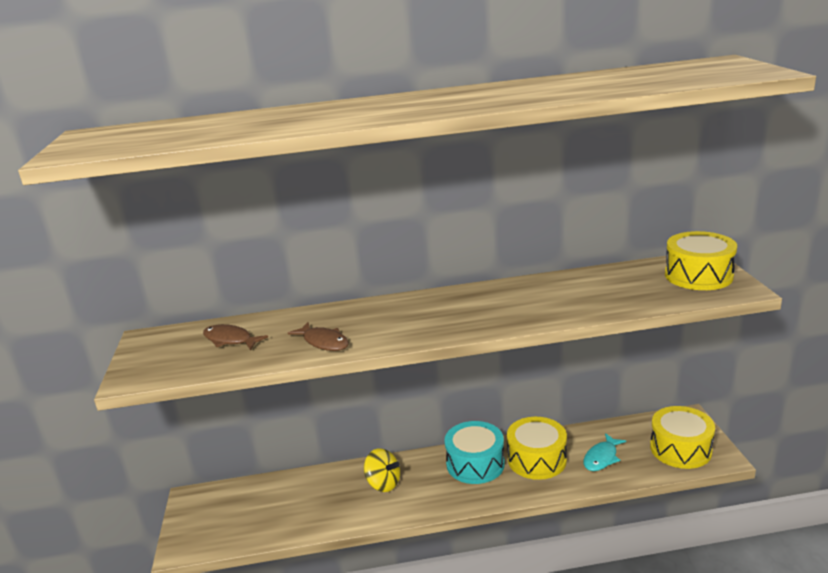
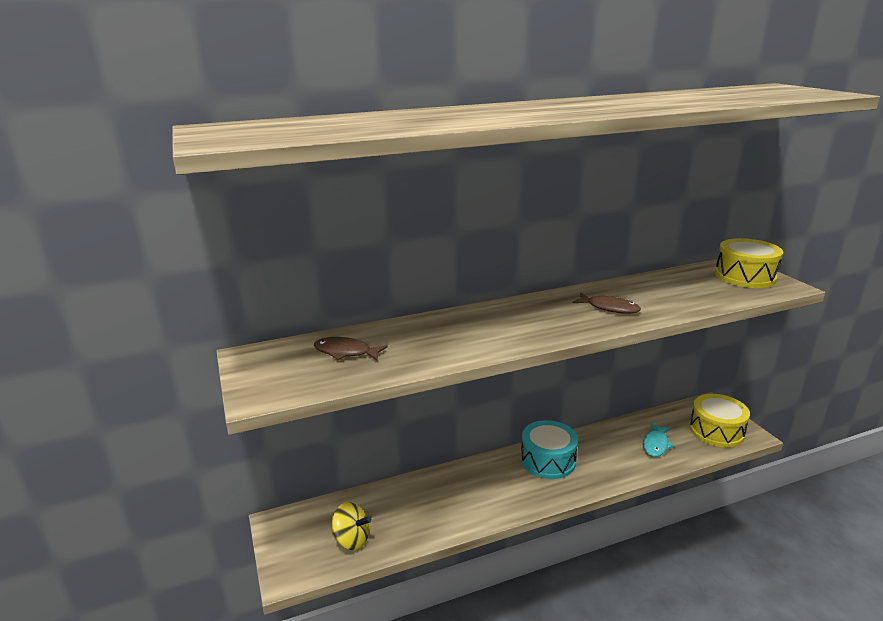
camera: 15 degrees left, 0 degrees up
(324, 342) = (447, 349): brown fish -> brown fish (609, 308)
(383, 483) = (470, 487): yellow spinning top -> yellow spinning top (351, 540)
(537, 459) = (601, 451): yellow drum -> none

